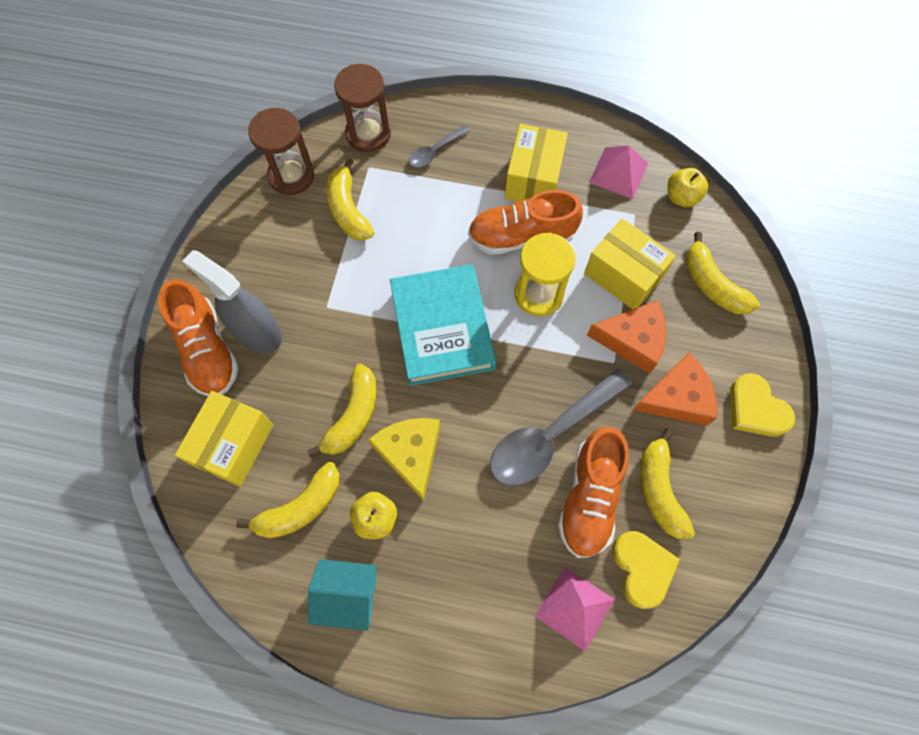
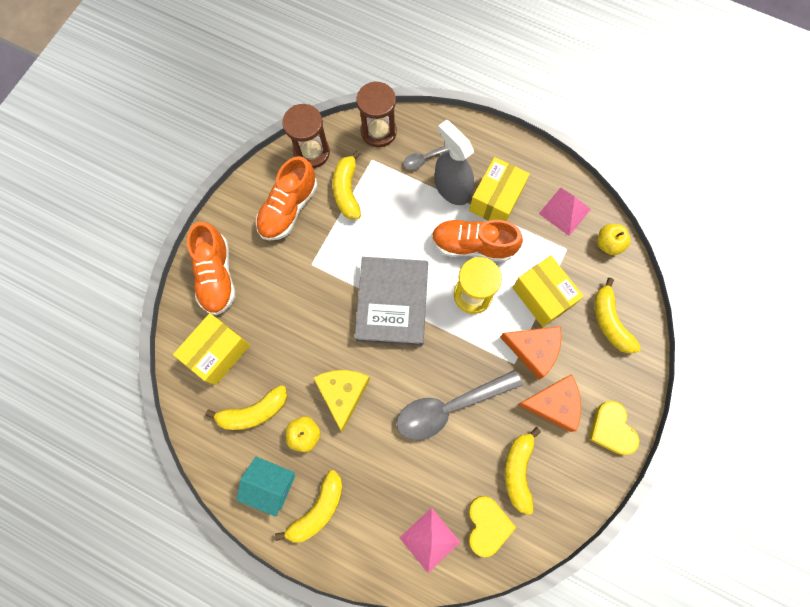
camera: 15 degrees right, 5 degrees up
(257, 332) = (255, 271): grey spray bottle -> grey spray bottle (451, 188)
(353, 416) = (309, 354): yellow banana -> yellow banana (318, 509)
(442, 328) = (392, 303): turquoise book -> grey book
(589, 498) = (464, 462): orange shoe -> orange shoe (289, 209)

